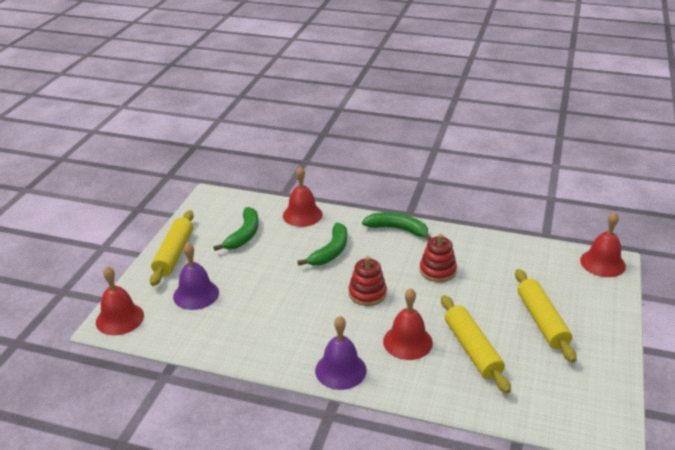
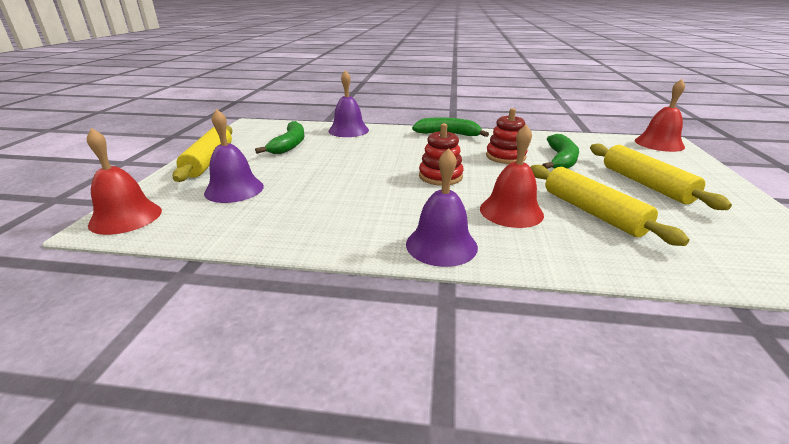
camera: 10 degrees left, 5 degrees down
(302, 215) = (348, 130): red bell -> purple bell
(331, 251) = (386, 150): green banana -> green banana (561, 160)

